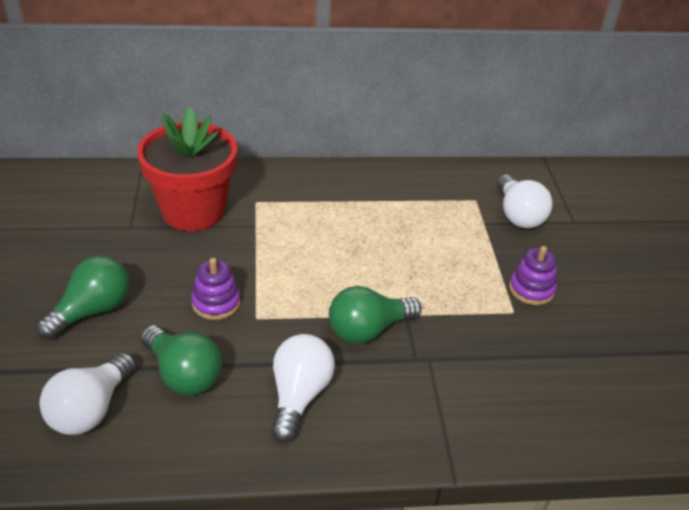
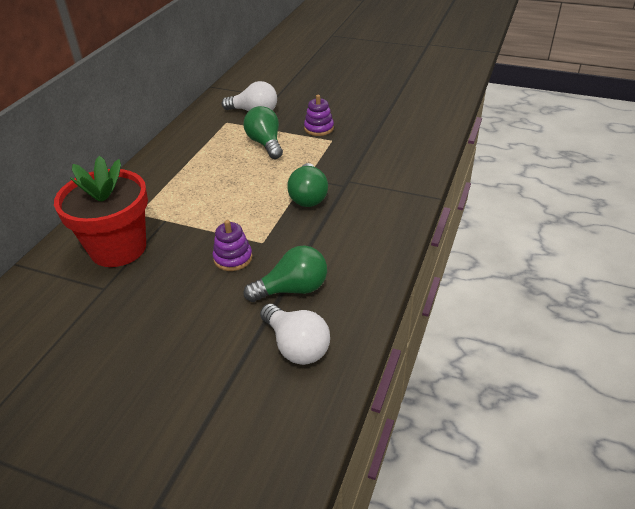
camera: 60 degrees left, 0 degrees up
(92, 311) = (189, 329): green light bulb -> green light bulb (265, 143)
(299, 396) = (345, 240): white light bulb -> none

